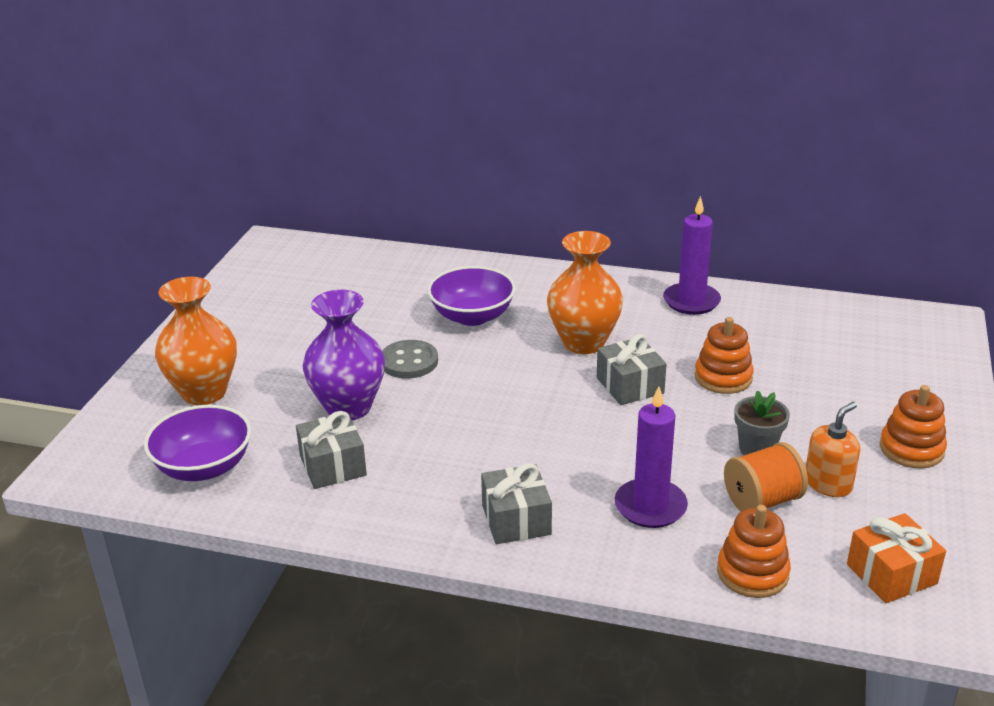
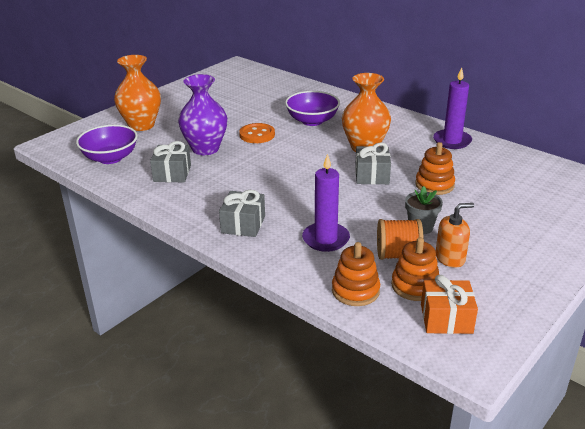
camera: 25 degrees right, 0 degrees up
(409, 362) = (257, 135): grey button -> orange button
(911, 449) = (527, 254): orange stacking toy -> orange stacking toy (415, 286)

